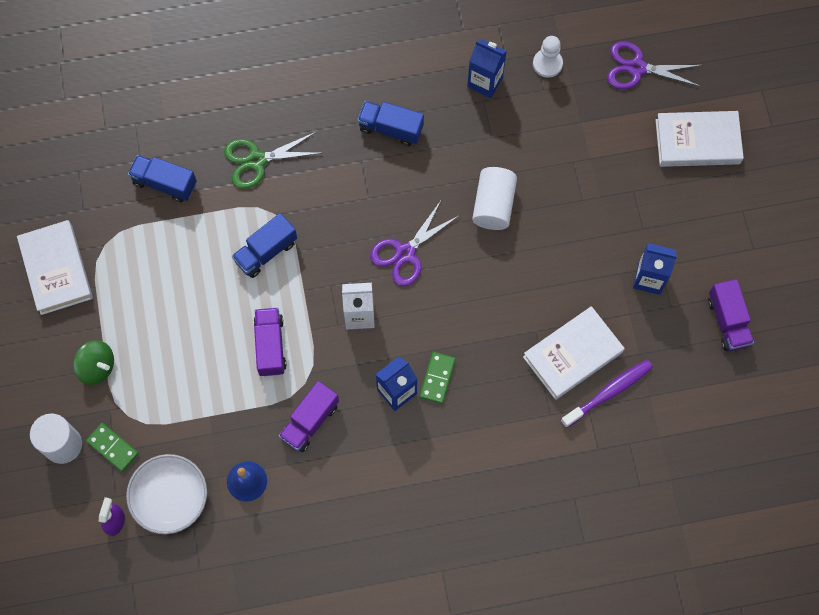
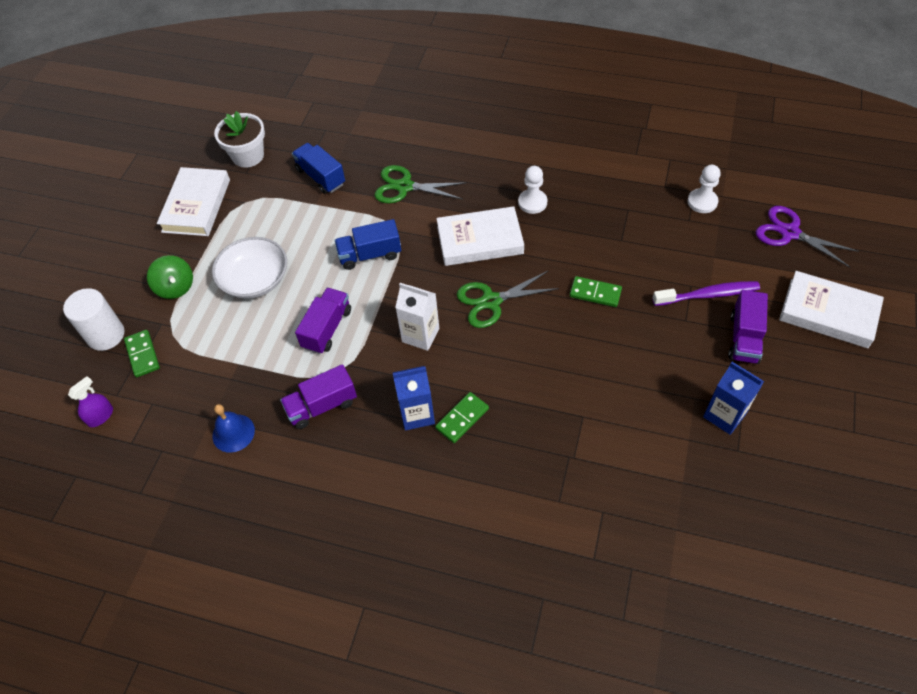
camera: 30 degrees right, 15 degrees down
(72, 188) = (248, 156): none -> white flower pot
(170, 498) = (159, 417): white bowl -> white bowl (255, 279)
(391, 128) = (532, 202): blue truck -> white pawn
(405, 253) = (491, 301): purple scissors -> green scissors
(485, 82) = (636, 196): blue carton -> none
(493, 205) = (595, 293): white cylinder -> green domino
(572, 354) = (610, 453): white book -> white book (480, 240)
(609, 392) = (632, 506): purple toothbrush -> purple toothbrush (708, 295)
(727, 321) = (797, 491): purple truck -> purple truck (744, 338)

